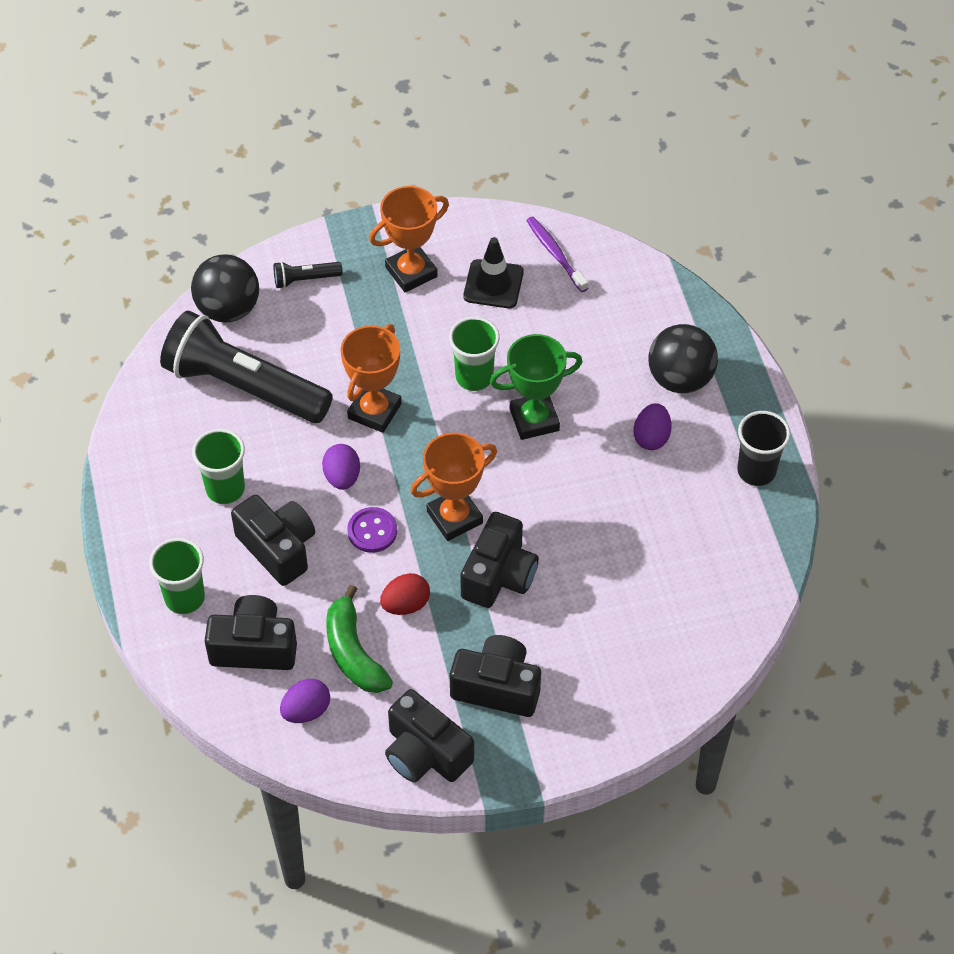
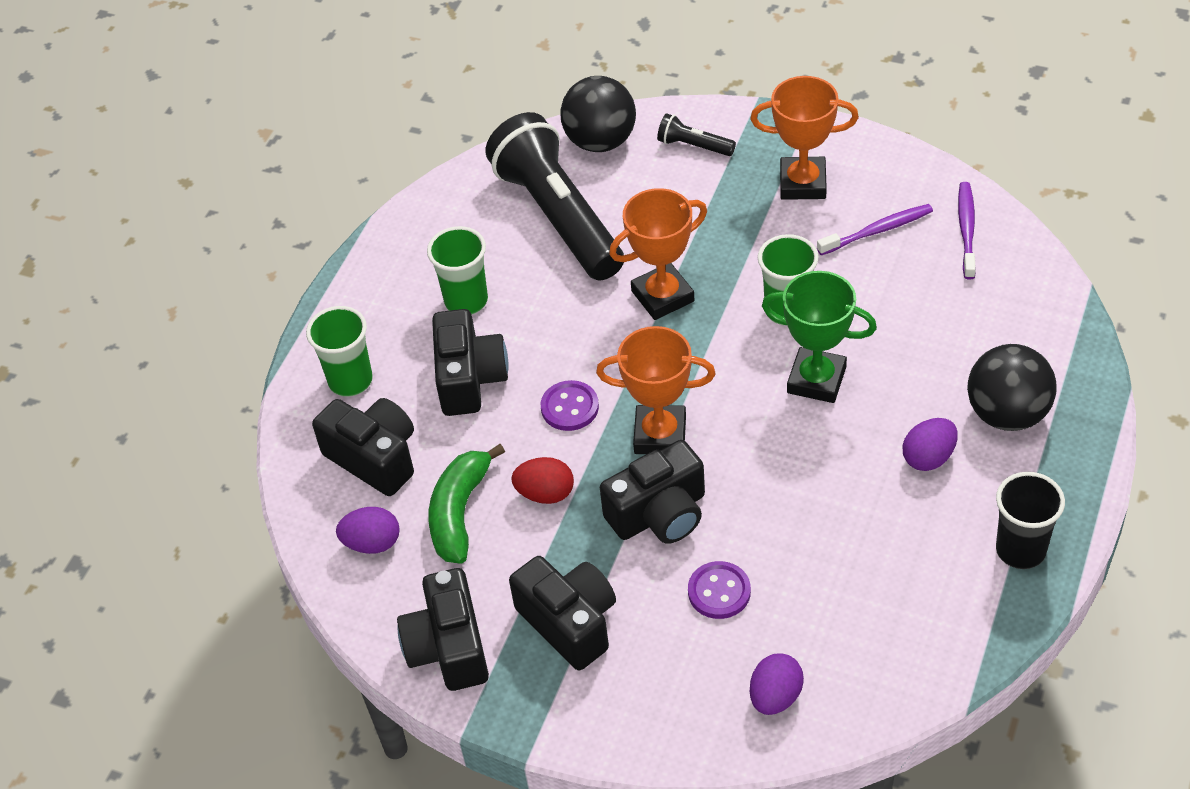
camera: 40 degrees right, 5 degrees down
(342, 477) = (582, 343): purple egg -> purple egg (775, 697)
(493, 284) = (877, 231): black traffic cone -> purple toothbrush
(582, 608) = (719, 592): none -> purple button

